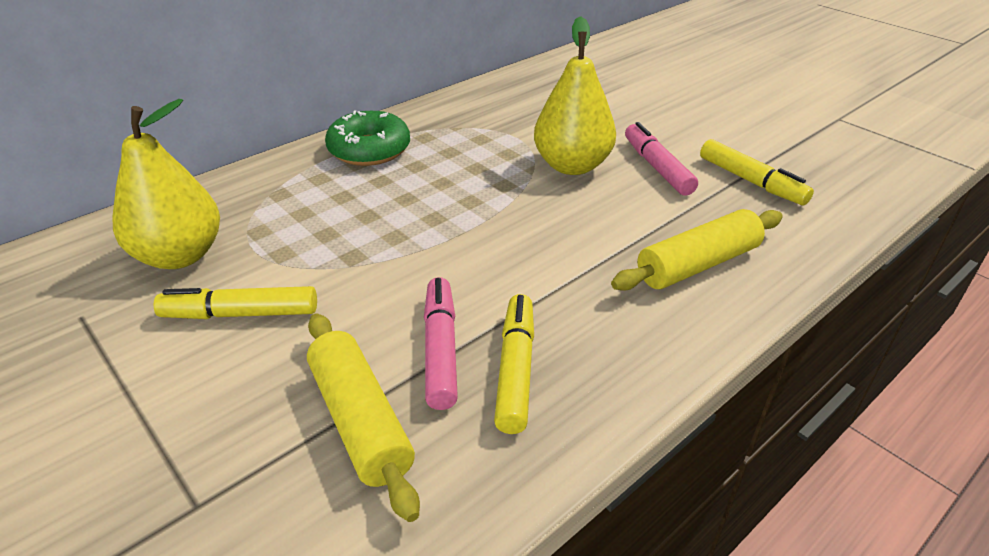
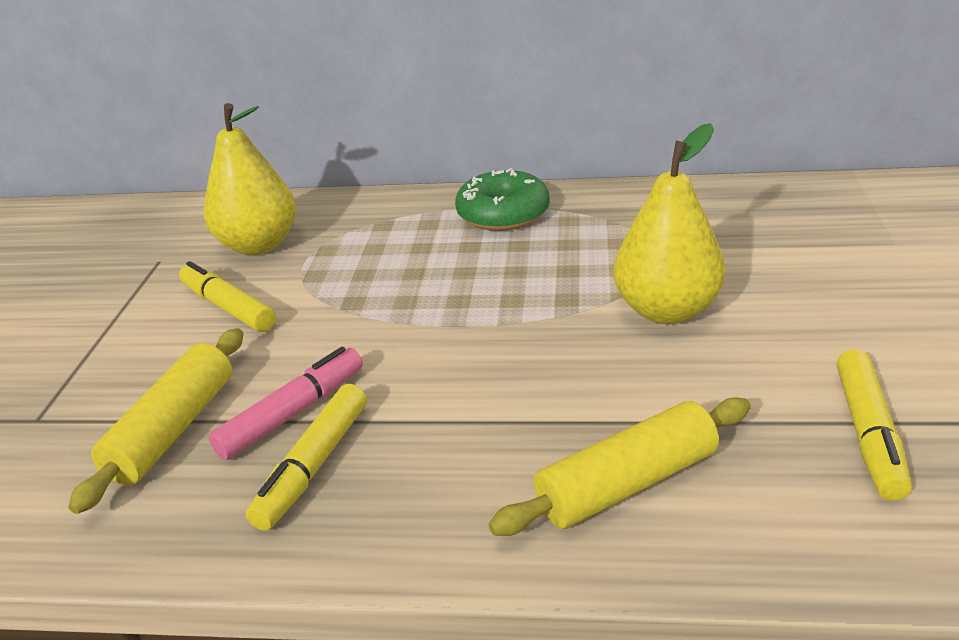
camera: 50 degrees right, 5 degrees down
(515, 369) = (313, 465): yellow marker -> yellow marker turned 150 degrees clockwise
(657, 167) = (765, 357): pink marker -> none
(697, 264) = (626, 483): yellow rolling pin -> yellow rolling pin turned 45 degrees counterclockwise

